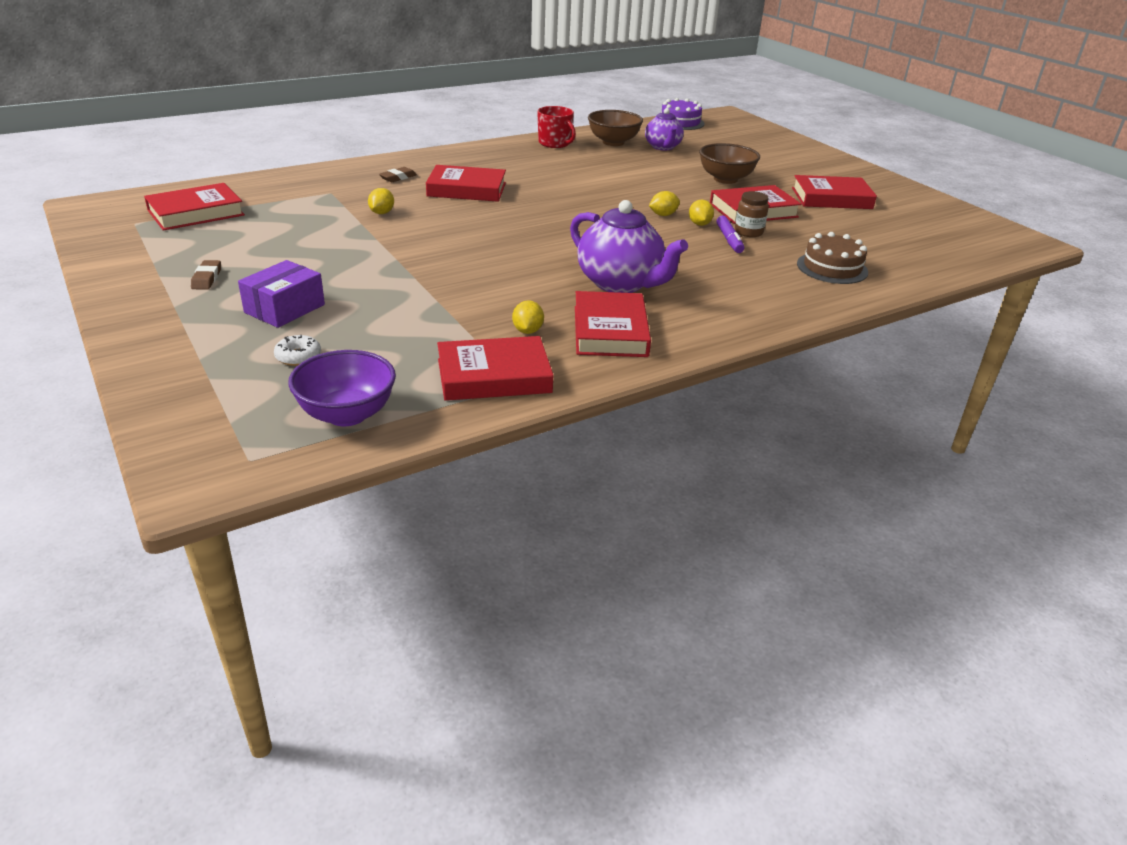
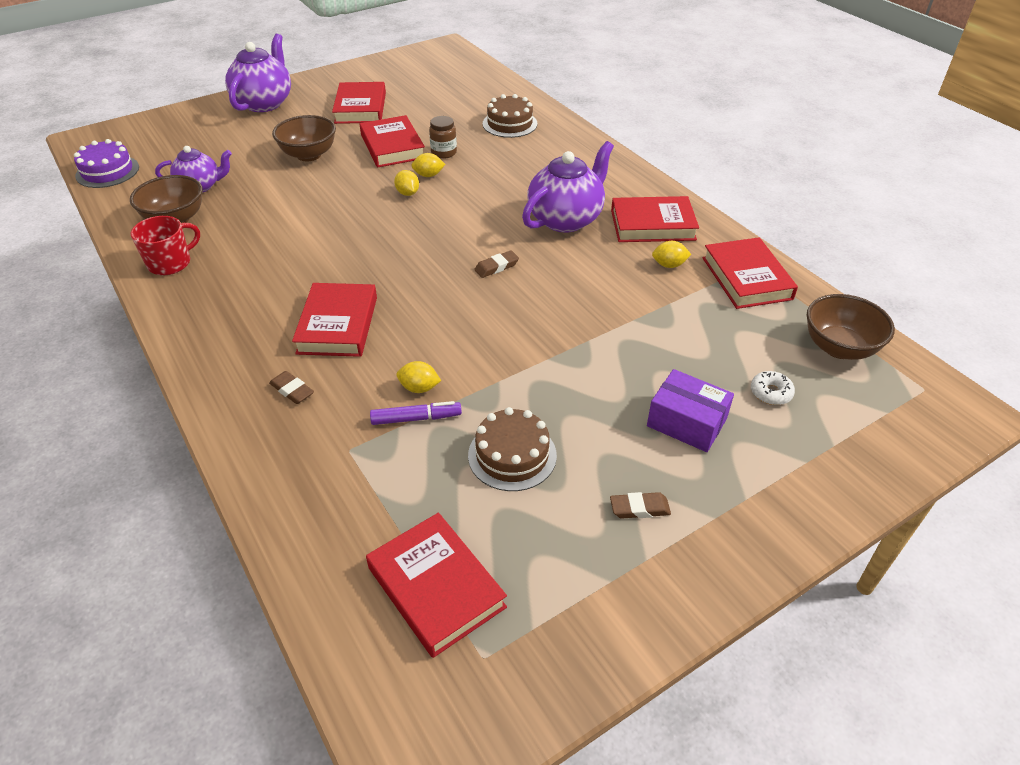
camera: 90 degrees left, 10 degrees up
(292, 239) = (512, 455): none -> brown cake
(347, 414) = (839, 347): purple bowl -> brown bowl
(535, 246) = (496, 267): none -> brown eraser
(729, 240) = (463, 163): purple marker -> purple marker (416, 418)
(820, 162) = (264, 103): none -> purple teapot

